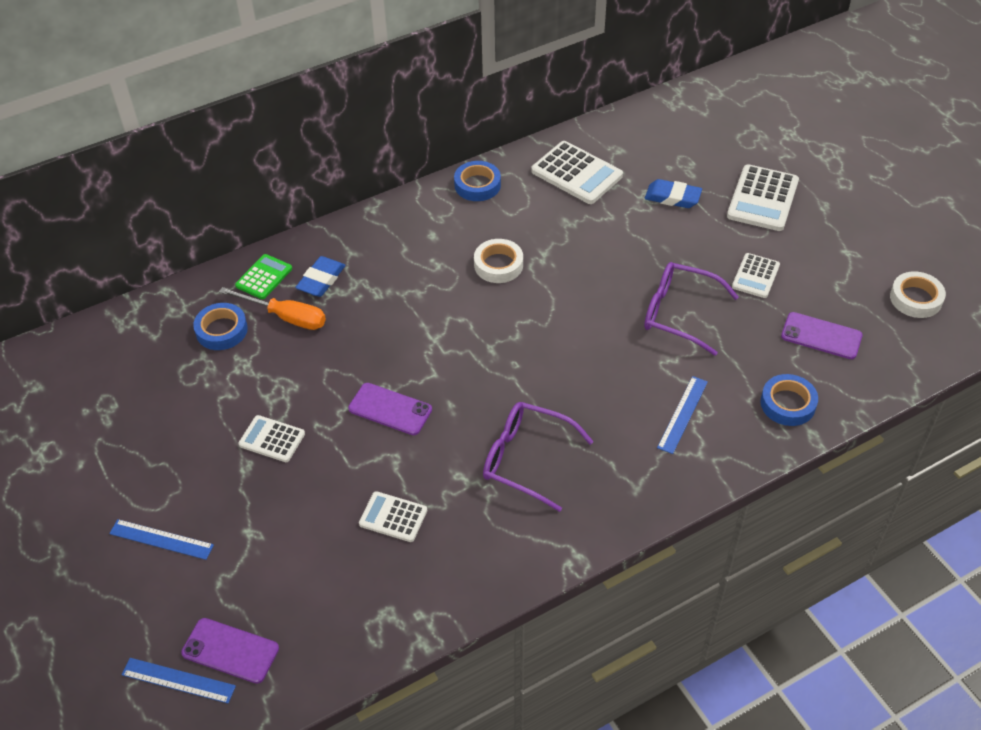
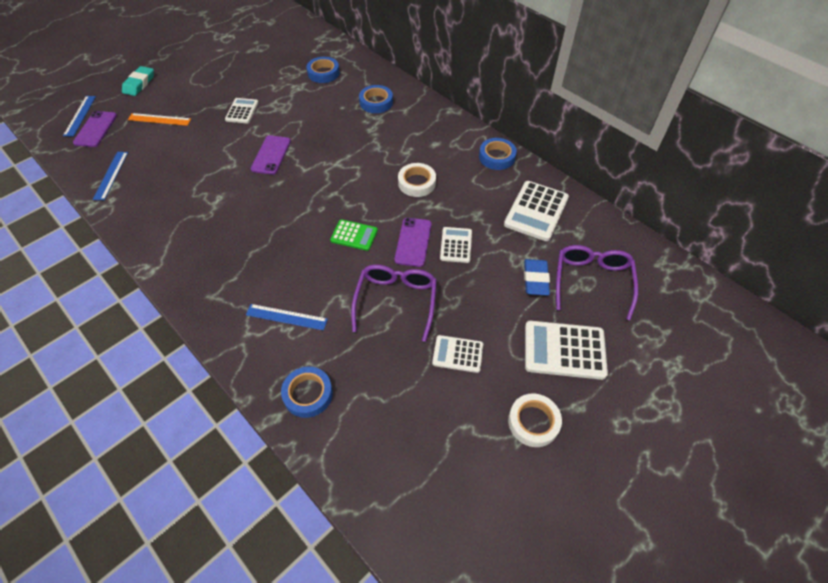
camera: 75 degrees right, 5 degrees up
(125, 588) = (139, 84): none -> turquoise eraser
(161, 539) = (170, 88): blue ruler -> blue ruler (111, 175)
(244, 553) = (159, 119): none -> orange ruler
(264, 277) = (371, 79): green calculator -> green calculator (354, 235)
(286, 317) = (340, 95): orange screwdriver -> none
(321, 280) = (376, 102): blue eraser -> blue tape
(393, 517) = (185, 173): white calculator -> white calculator (456, 245)
(526, 459) = (234, 229): purple glasses -> purple glasses (592, 281)
(821, 336) = (395, 416): purple phone -> purple phone (413, 242)
(915, 299) = (470, 508): white tape -> white tape (533, 422)

